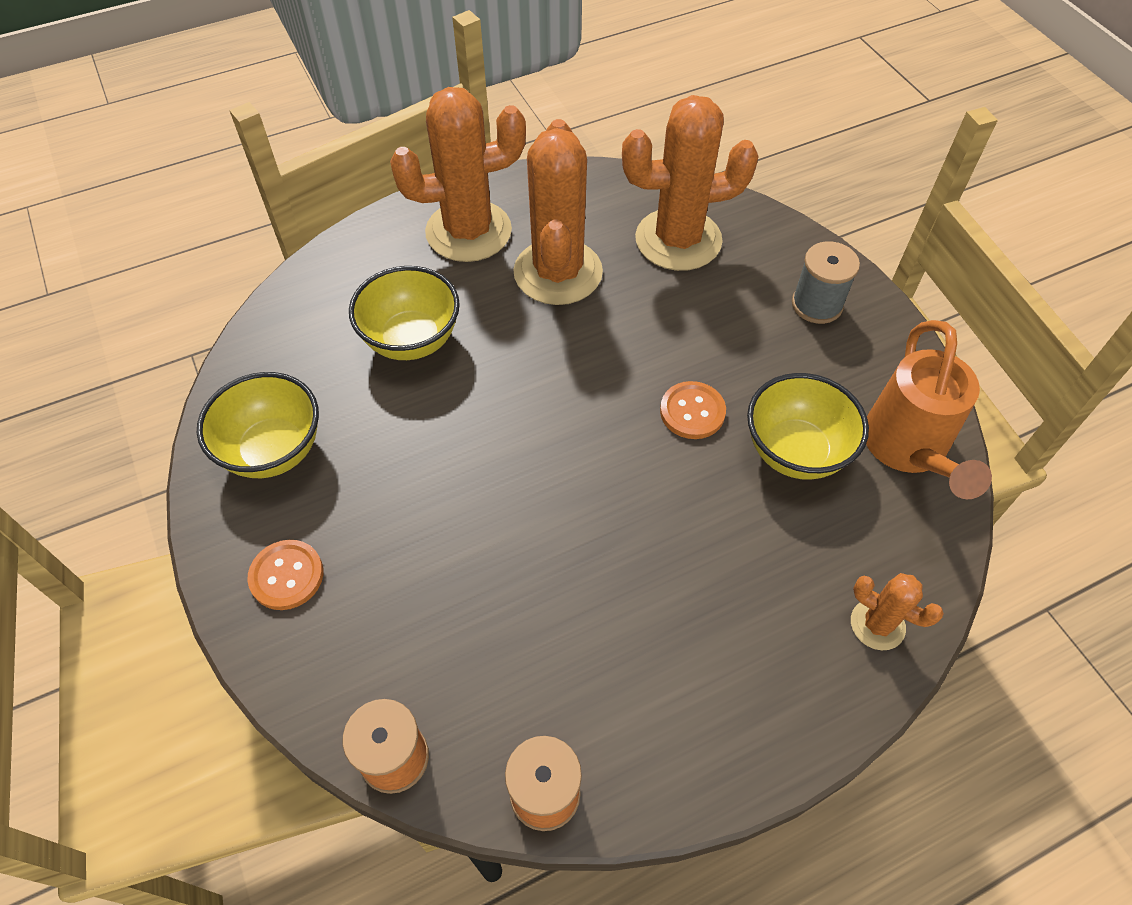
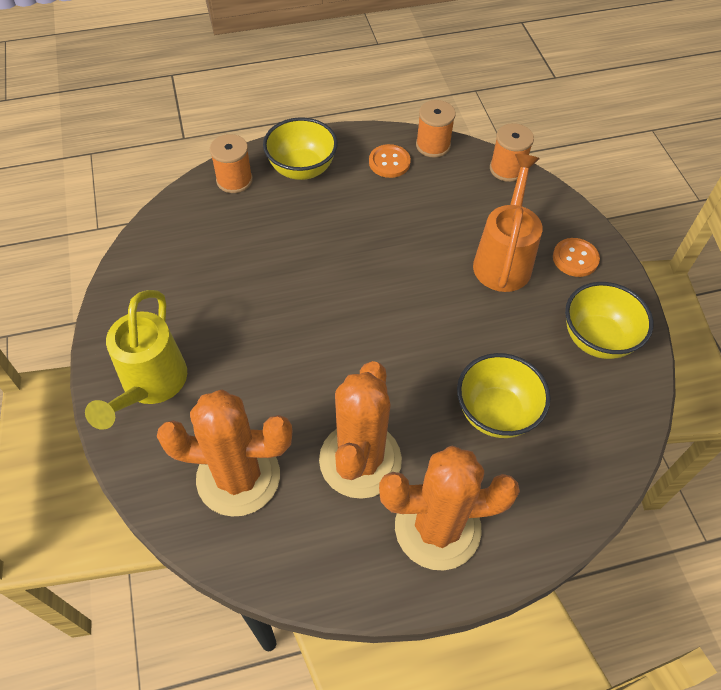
camera: 170 degrees left, 0 degrees up
(692, 412) = (289, 314): orange button -> orange button (389, 162)
(795, 452) = (231, 275): yellow bowl -> yellow bowl (302, 169)
(817, 304) = (151, 385): grey spool -> yellow watering can
(877, 624) = (234, 180): orange cactus -> orange spool
(908, 449) = (155, 264): orange watering can -> orange watering can (503, 260)

